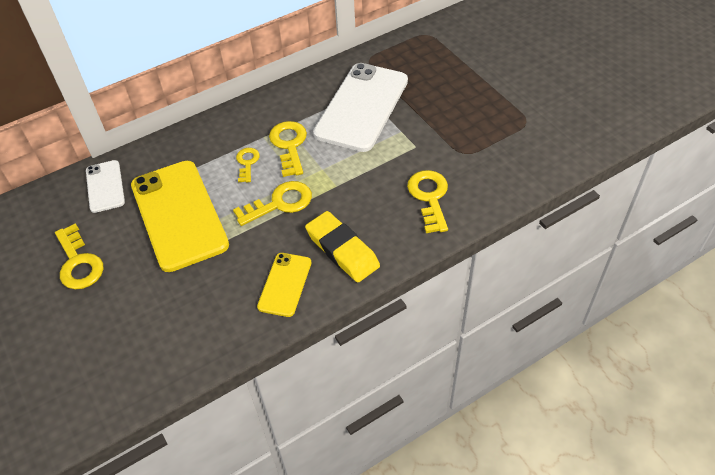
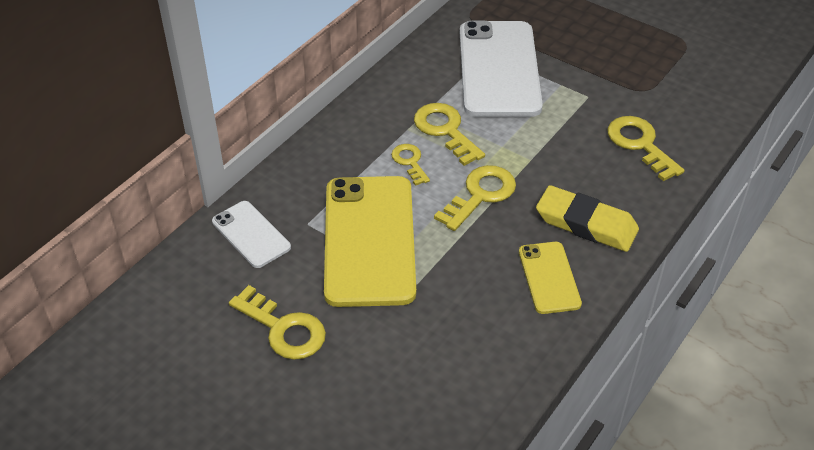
camera: 25 degrees left, 5 degrees down
(179, 215) = (369, 240): yellow phone -> yellow phone turned 45 degrees clockwise

